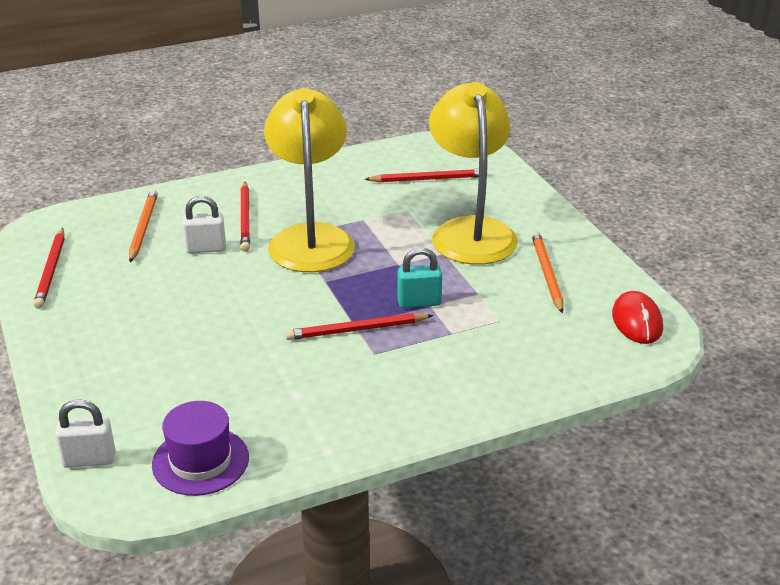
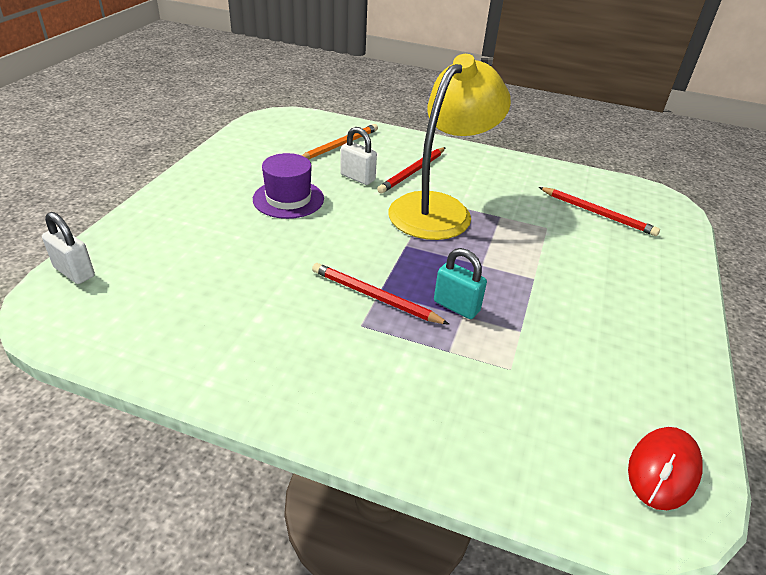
camera: 40 degrees right, 5 degrees up
(51, 270) = (250, 143): red pencil -> none
(200, 461) = (124, 322): purple hat -> purple hat (288, 199)
(470, 231) = (583, 273): yellow lamp -> none
(546, 273) = (614, 354): orange pencil -> none

